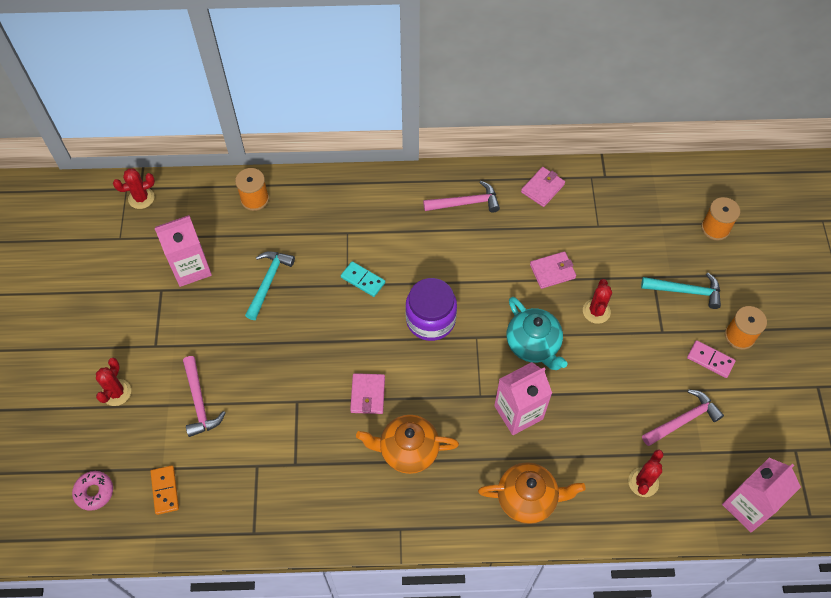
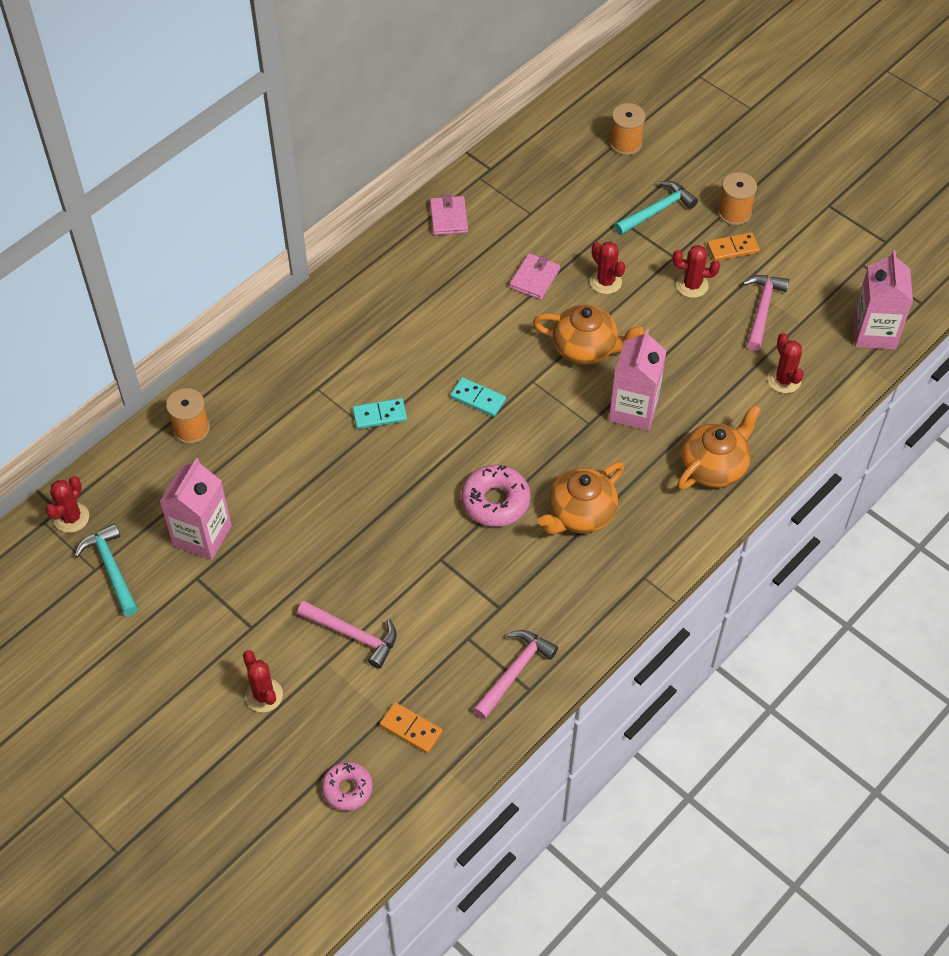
camera: 45 degrees left, 5 degrees down
(268, 282) = (294, 487): turquoise hammer -> turquoise hammer (111, 569)
(368, 395) = (495, 501): pink wallet -> pink donut
(430, 320) = (478, 399): purple jar -> turquoise domino
(465, 203) = (395, 281): pink hammer -> pink hammer (514, 672)
(533, 345) = (586, 348): turquoise teapot -> orange teapot
(652, 362) = (692, 285): none -> red cactus
(710, 360) = (732, 248): pink domino -> orange domino

